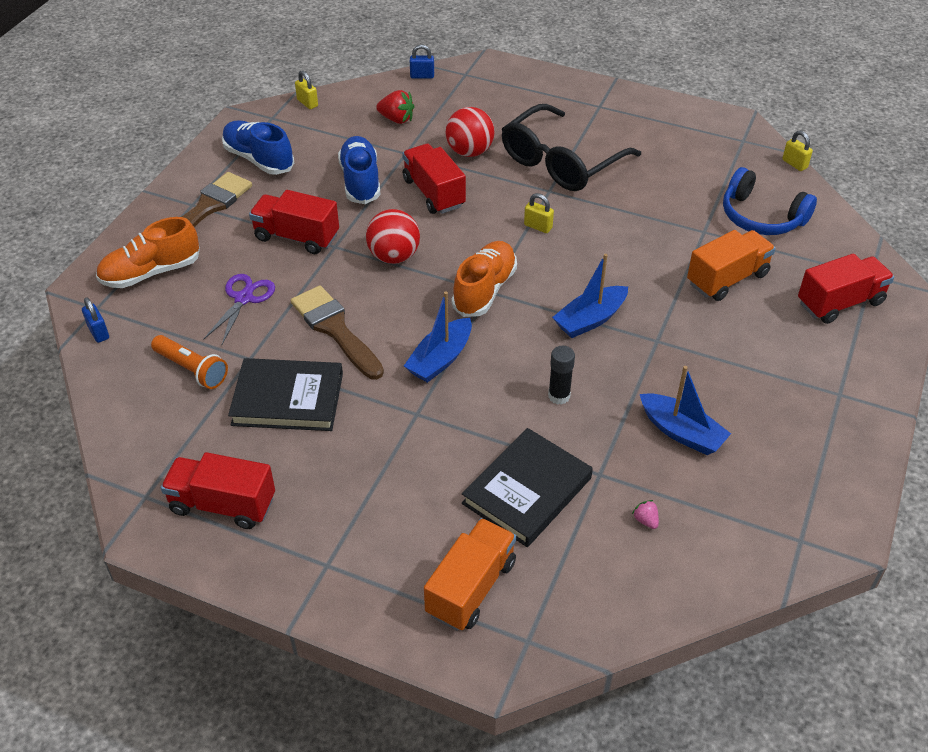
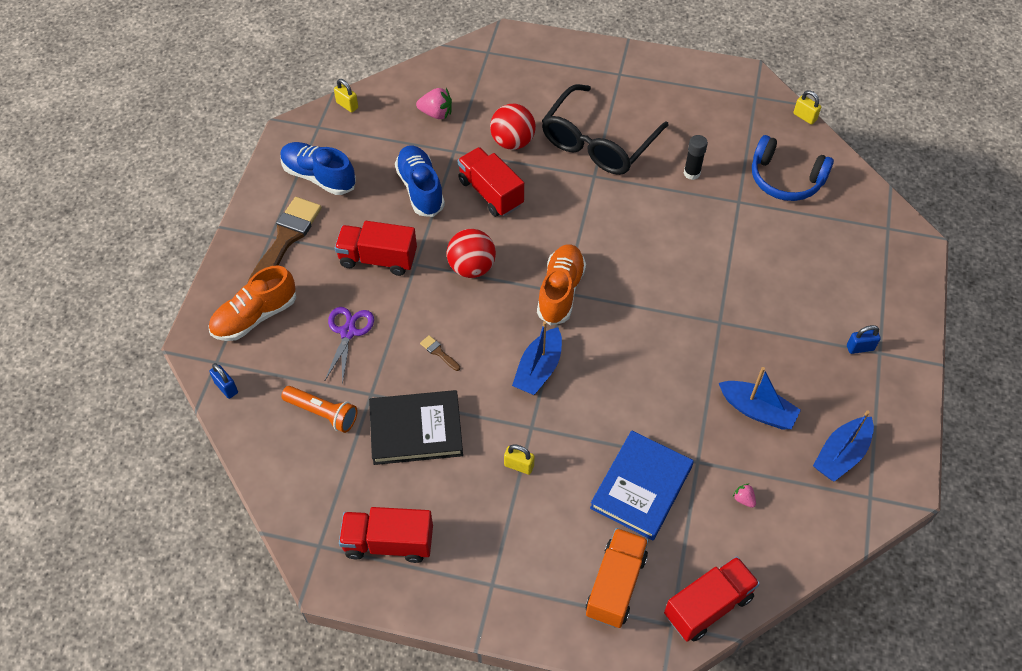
camera: 10 degrees left, 10 degrees up
(335, 329) = (438, 352): brown brush -> brown brush, size x0.40
(396, 119) = (436, 113): red strawberry -> pink strawberry
(422, 76) = (447, 59): blue padlock -> blue padlock (860, 348)
(527, 491) = (641, 487): black book -> blue book
(538, 226) = (592, 217): yellow padlock -> yellow padlock (519, 465)
(559, 396) = (648, 391): black glue stick -> black glue stick (691, 173)
(590, 320) = (658, 309): blue boat -> blue boat (841, 455)
(727, 279) = (767, 249): orange truck -> none
(840, 303) = (866, 260): red truck -> red truck (708, 606)

